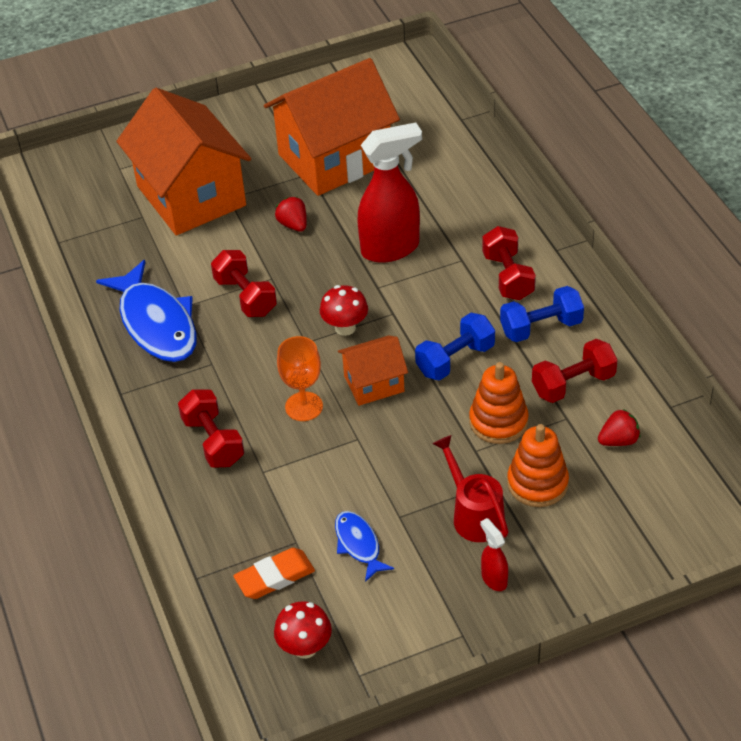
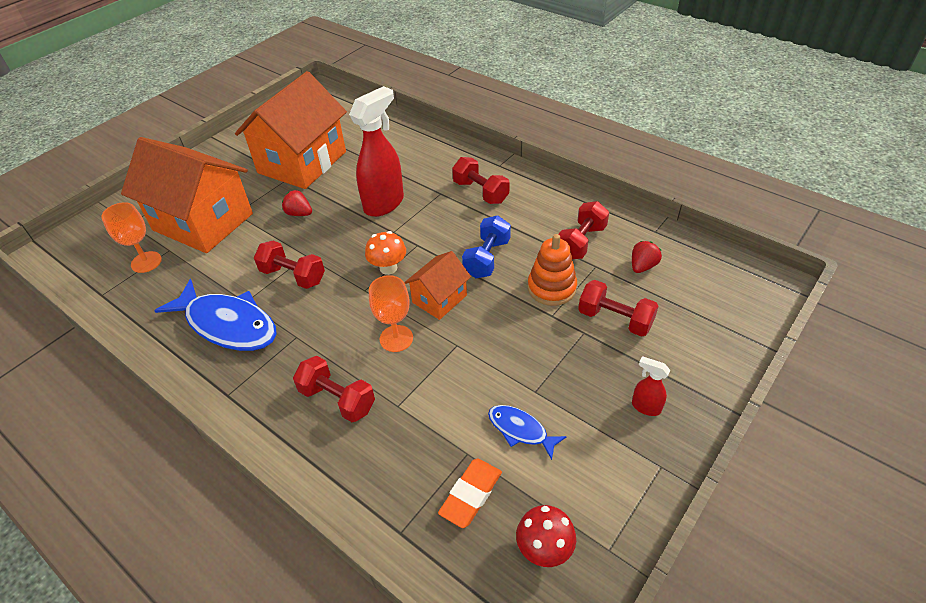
camera: 30 degrees left, 0 degrees up
(114, 222) = (146, 262): none -> orange goblet
(345, 327) = (388, 268): red mushroom -> orange mushroom
(474, 515) = (590, 363): red watering can -> none
(537, 483) = (615, 319): orange stacking toy -> red dumbbell
(541, 327) = (529, 215): blue dumbbell -> none

